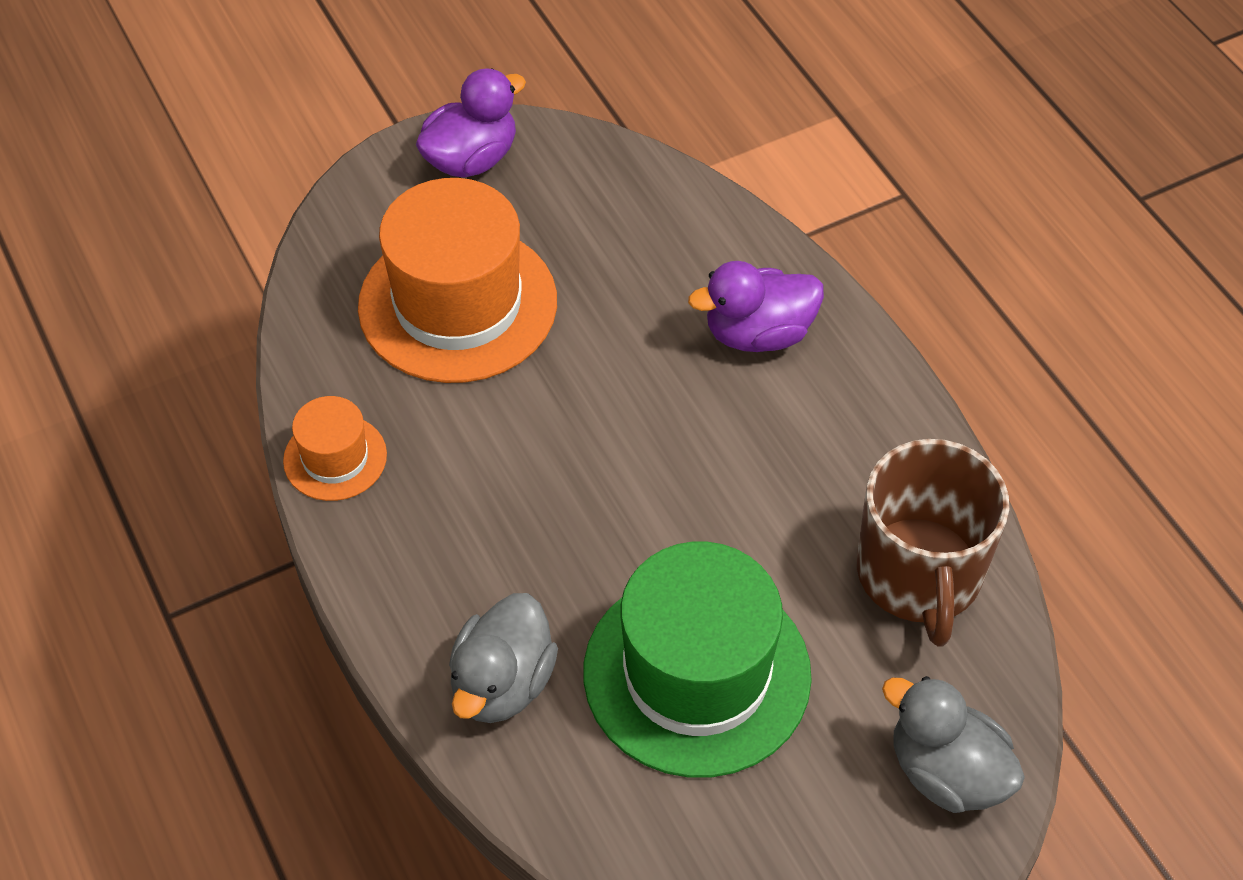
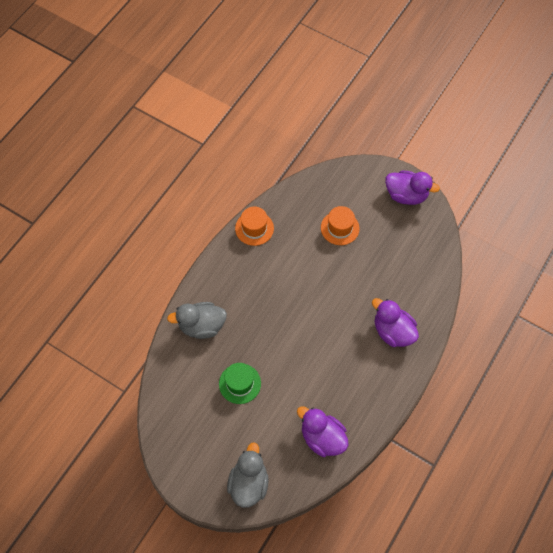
camera: 60 degrees right, 10 degrees up
(458, 304) = (340, 228): orange hat -> orange hat, size x0.49
(697, 673) = (240, 383): green hat -> green hat, size x0.49
(919, 575) = (322, 438): brown mug -> purple duck

